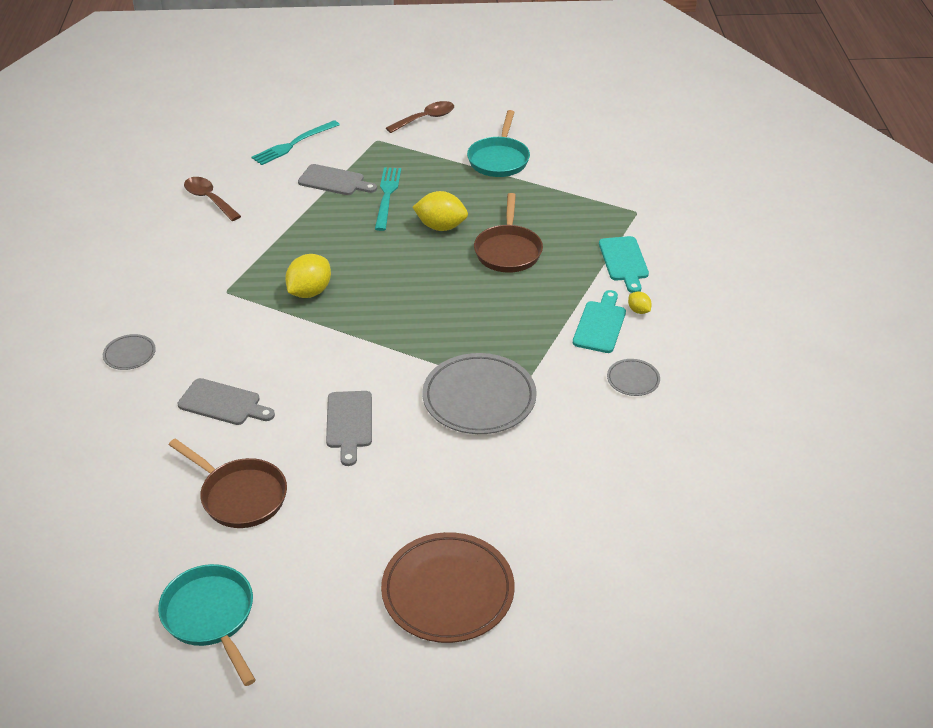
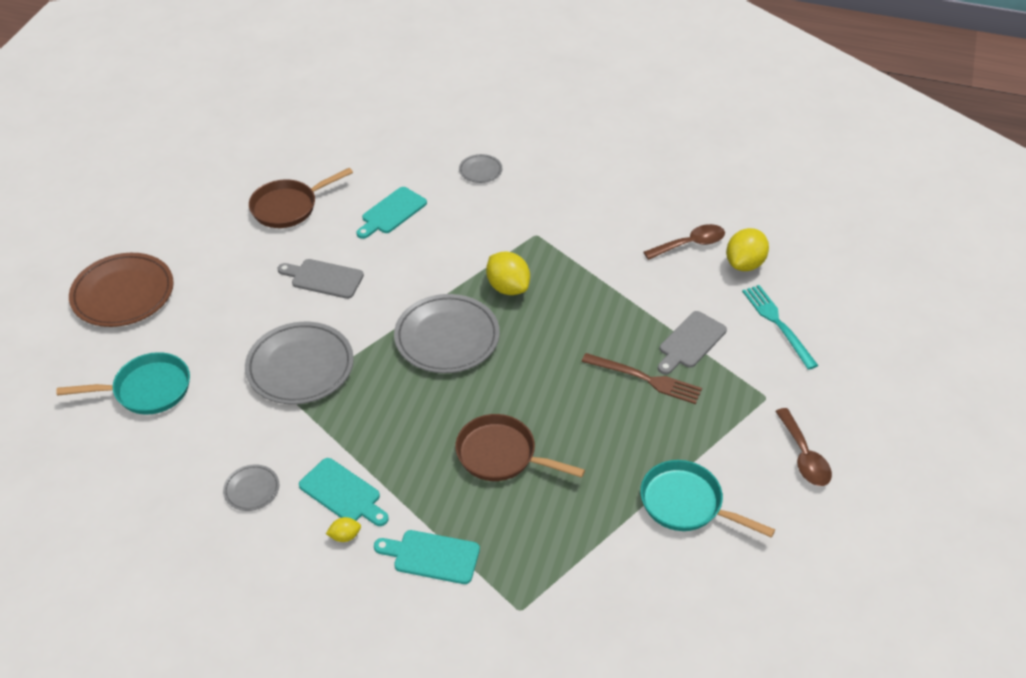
camera: 110 degrees right, 5 degrees up
(211, 616) = (193, 179): turquoise pan -> turquoise pan (147, 390)
(223, 403) = (392, 212): grey cutting board -> turquoise cutting board
(387, 196) = (645, 379): turquoise fork -> brown fork
(393, 313) = (447, 337): none -> grey plate
(441, 227) = (569, 409): yellow lemon -> yellow lemon (744, 264)

